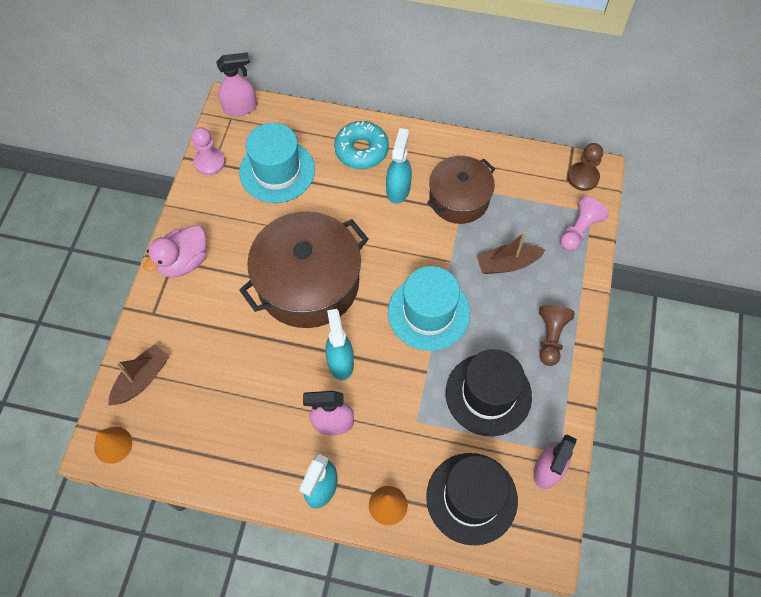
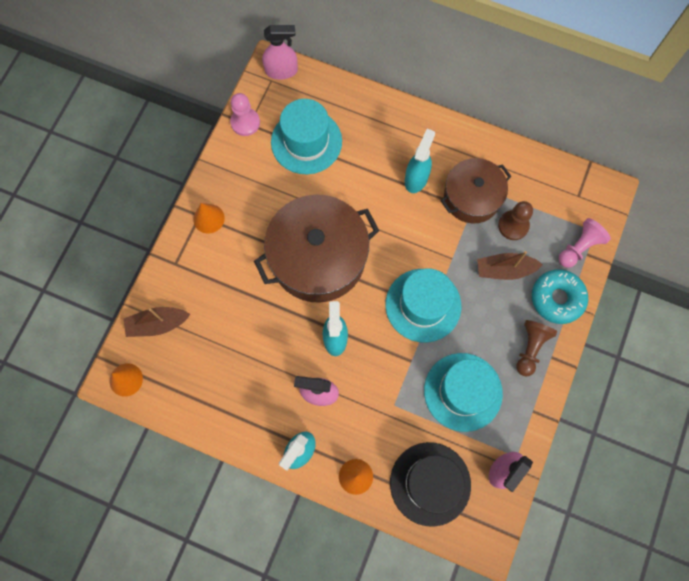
camera: 10 degrees right, 10 degrees up
(142, 379) = (158, 324): brown boat -> brown boat turned 150 degrees counterclockwise
(183, 262) = (209, 218): pink duck -> orange cone
(361, 150) = (388, 133): turquoise donut -> turquoise donut (557, 298)
(488, 394) = (463, 392): black hat -> turquoise hat
(583, 177) = (594, 195): brown pawn -> brown pawn (513, 226)

